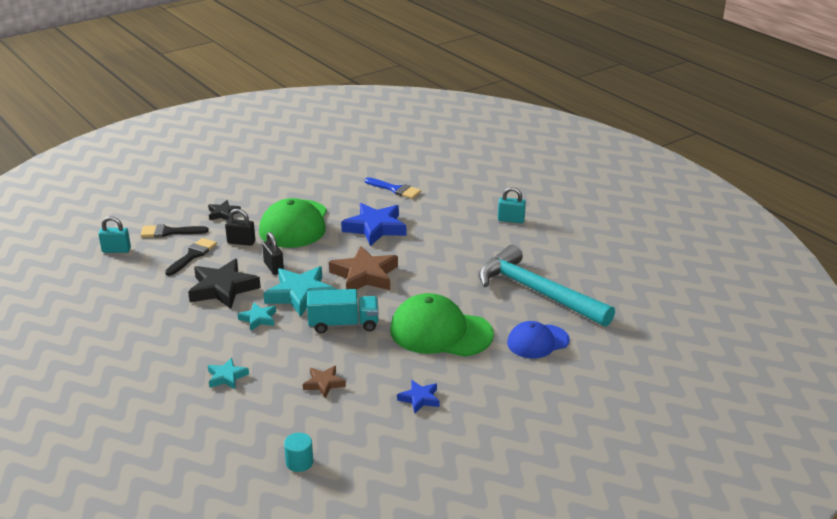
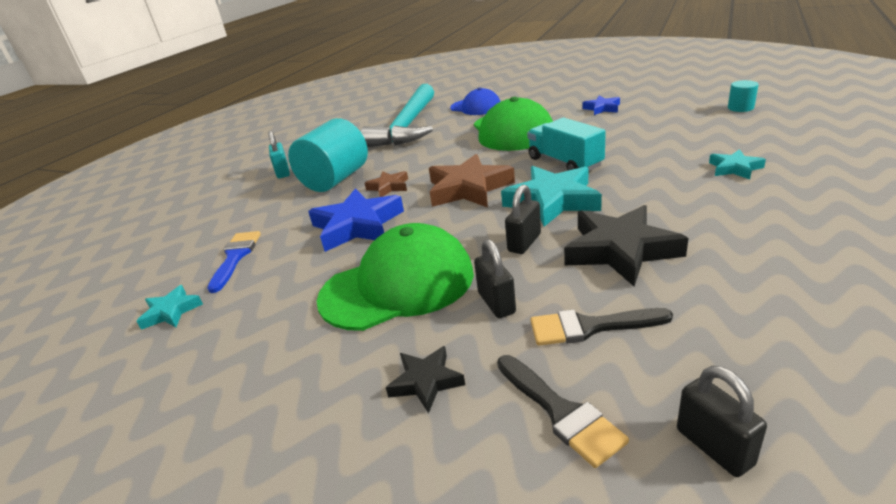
camera: 115 degrees left, 0 degrees up
(116, 250) = (714, 447): turquoise padlock -> black padlock
(258, 319) = (630, 199): turquoise star -> turquoise star (171, 312)
(324, 384) = (653, 135): brown star -> brown star (389, 187)
(461, 235) = (335, 180): none -> turquoise cylinder

